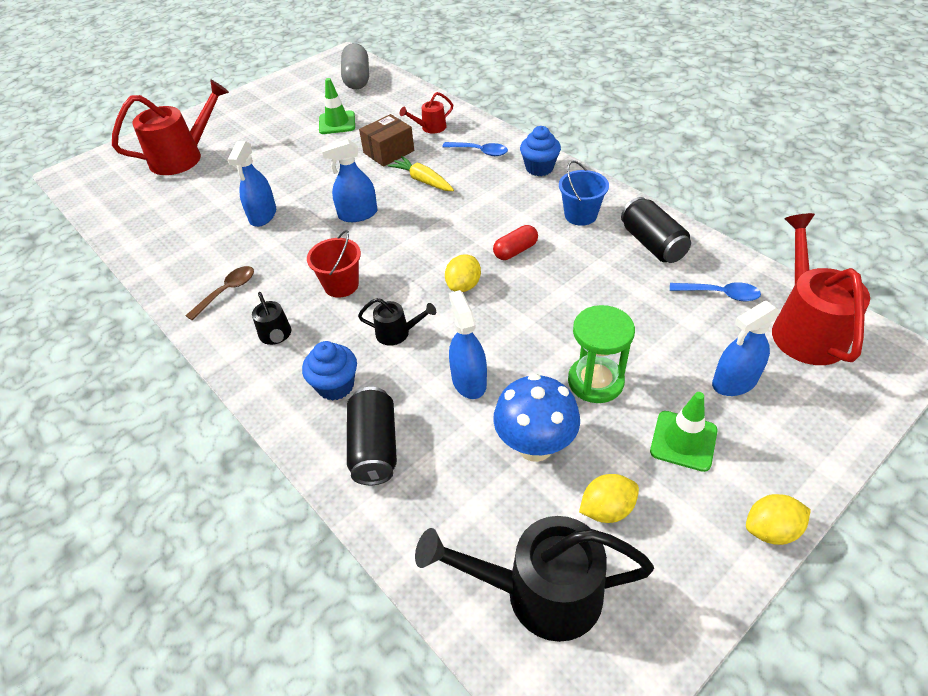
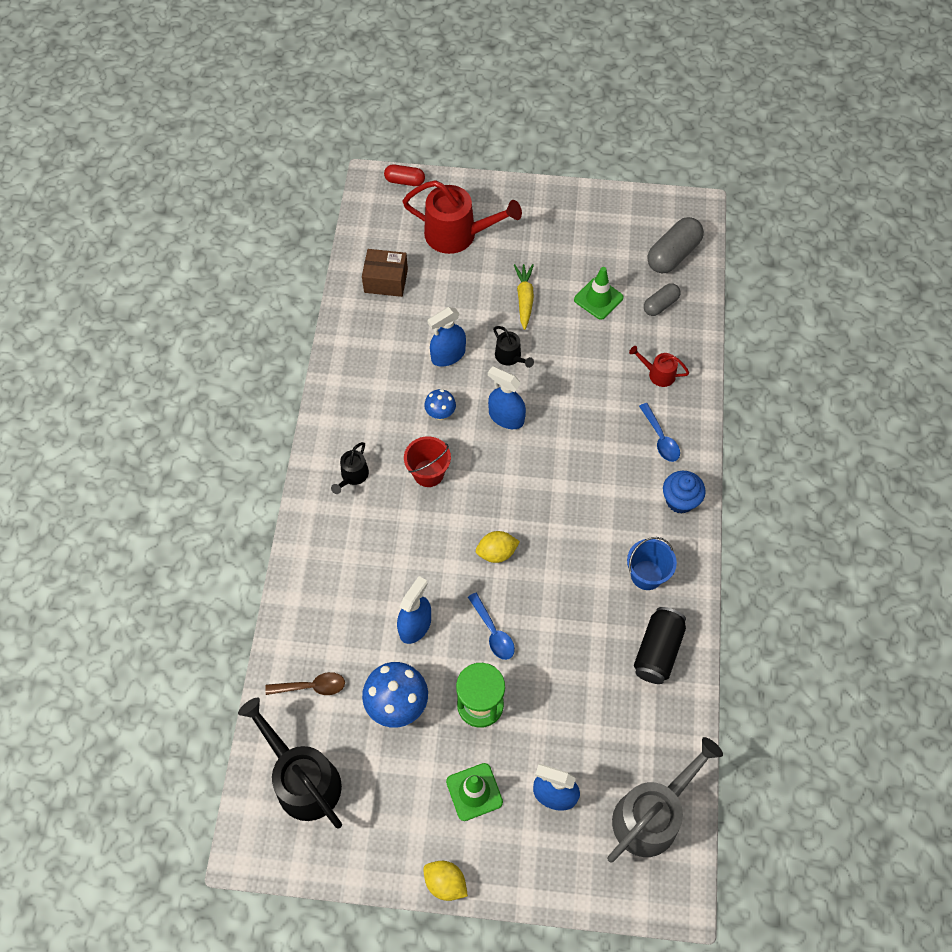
camera: 45 degrees right, 15 degrees up
(227, 291) = (361, 408): brown spoon -> brown spoon (311, 687)
(302, 248) = (440, 414): none -> blue mushroom
(335, 386) = (345, 549): blue cupcake -> none
(374, 447) = (321, 613): black can -> none
(383, 101) = (660, 305): none -> grey capsule
(388, 152) = (597, 371): brown box -> brown box (386, 281)
(397, 333) = (417, 548): black watering can -> black watering can (510, 357)
(423, 180) = (585, 427): yellow carrot -> yellow carrot (524, 299)
(515, 251) = (563, 559): red capsule -> red capsule (405, 181)
(606, 509) = (385, 778): yellow lemon -> none
(720, 294) = (639, 734): blue spoon -> blue spoon (493, 632)
(804, 328) = (652, 814): red watering can -> grey watering can

